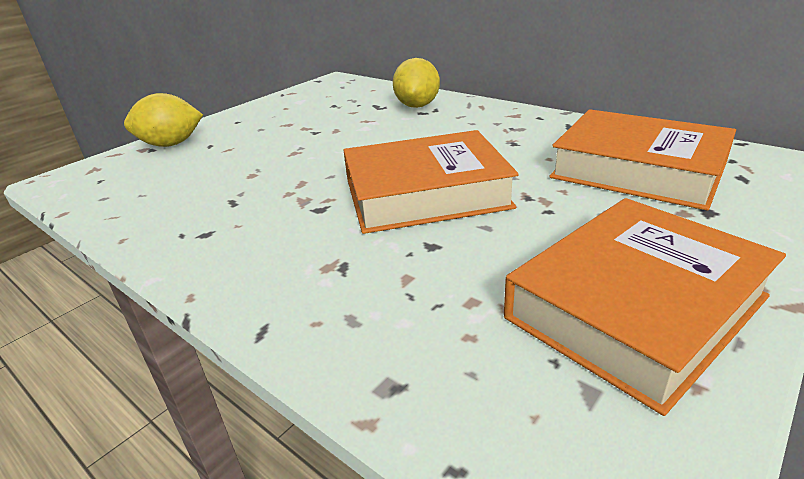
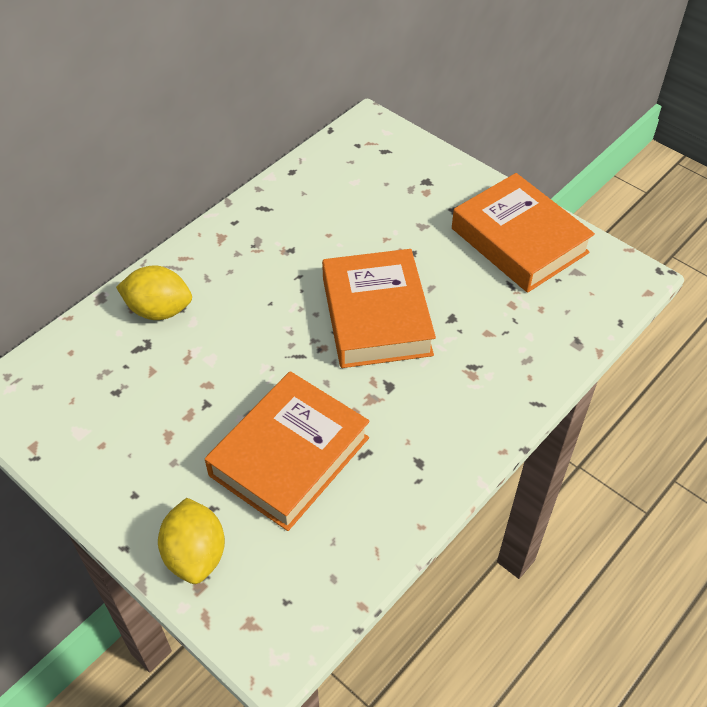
camera: 90 degrees left, 20 degrees up
(637, 170) = (363, 193): orange book -> orange book (289, 456)

